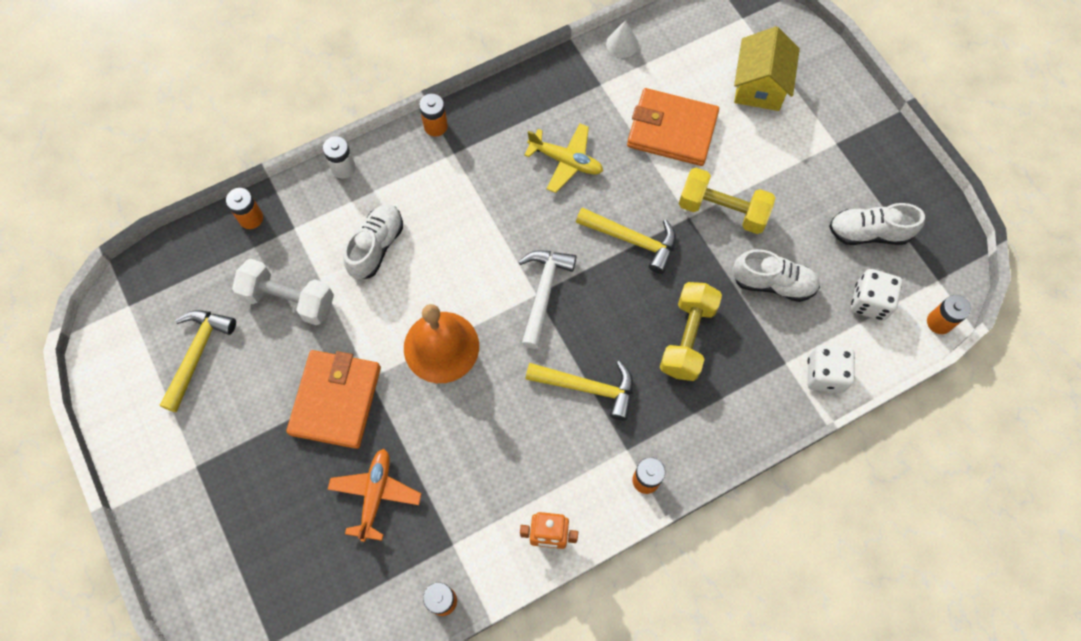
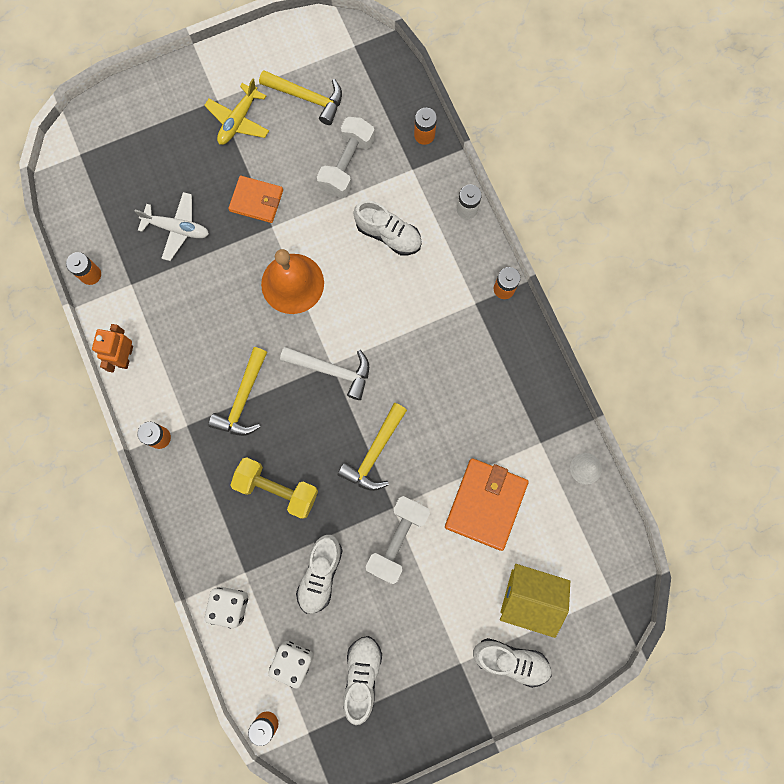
camera: 95 degrees right, 10 degrees up
(336, 400) = (256, 201): orange wallet -> orange wallet, size x0.65
(375, 495) = (177, 228): orange plane -> white plane
(566, 161) = (459, 402): yellow plane -> yellow plane (238, 120)
(722, 210) = (397, 539): yellow dumbbell -> white dumbbell
(823, 99) = (511, 660): none -> white shoe

